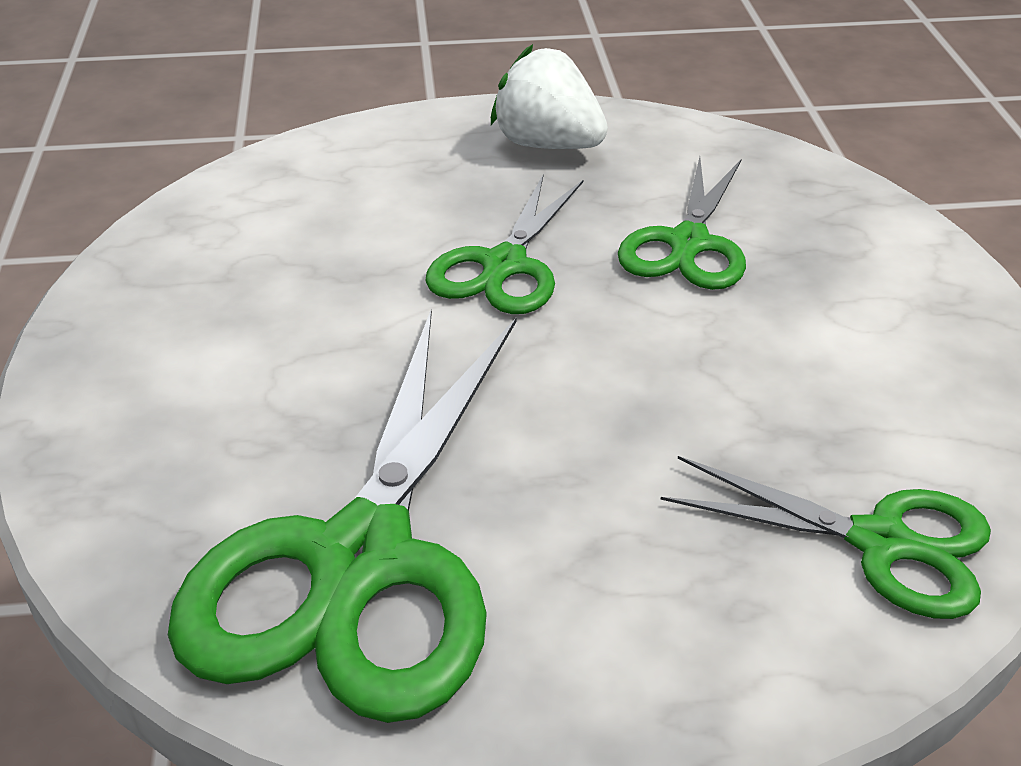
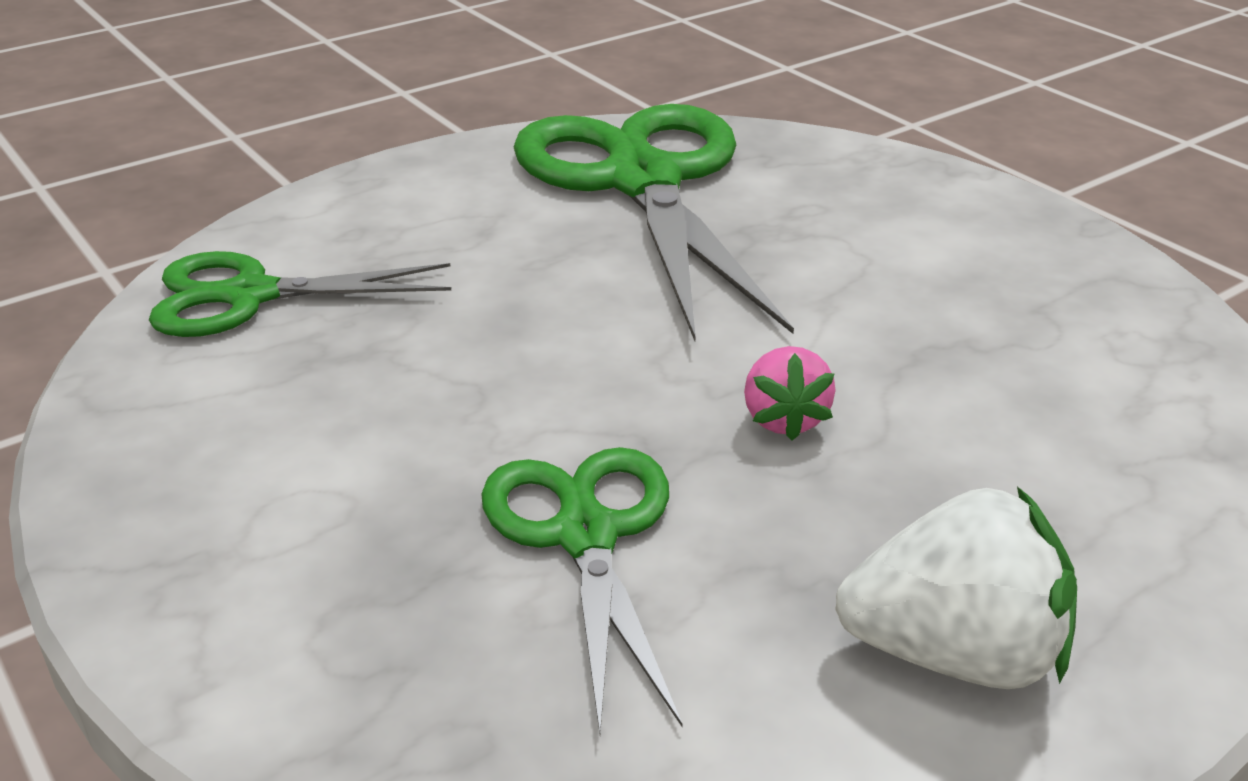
camera: 150 degrees right, 5 degrees down
(504, 265) = (784, 419): green scissors -> pink strawberry

